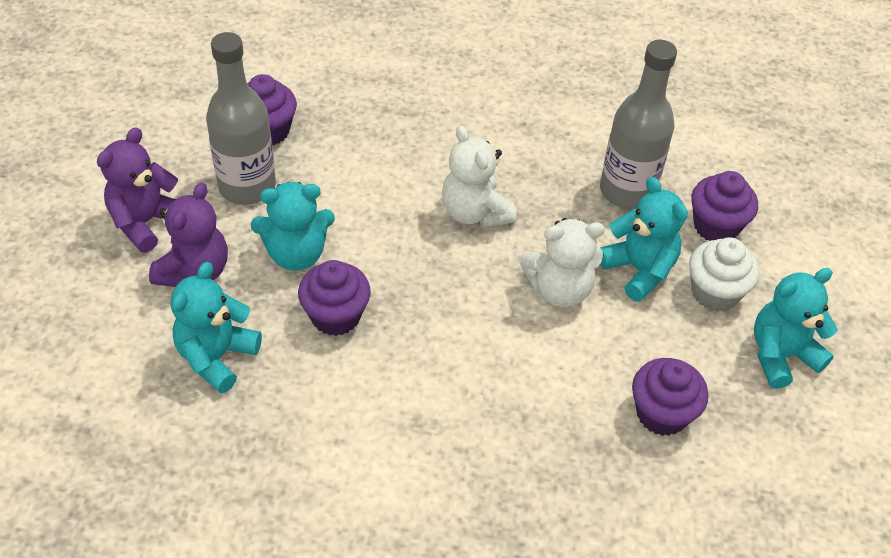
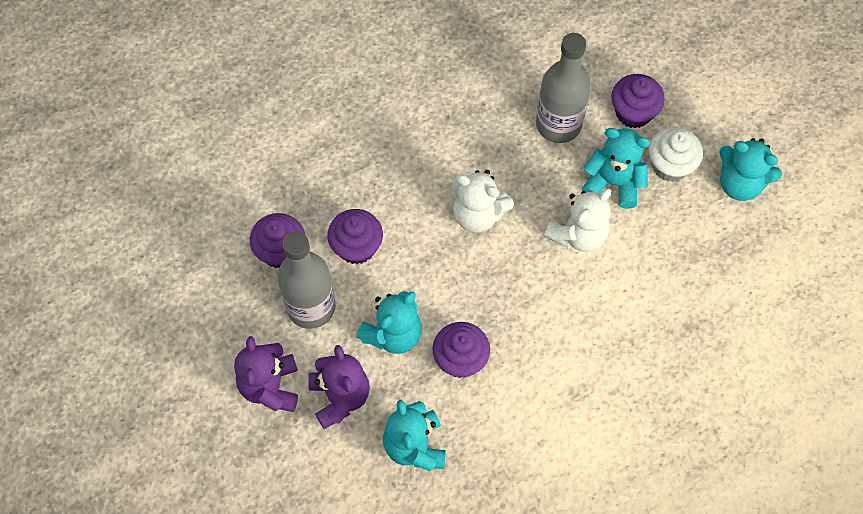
camera: 35 degrees left, 15 degrees up
(661, 413) = (705, 277): purple cupcake -> purple cupcake (356, 247)
(781, 355) = (740, 183): turquoise teddy bear -> turquoise teddy bear turned 90 degrees counterclockwise

